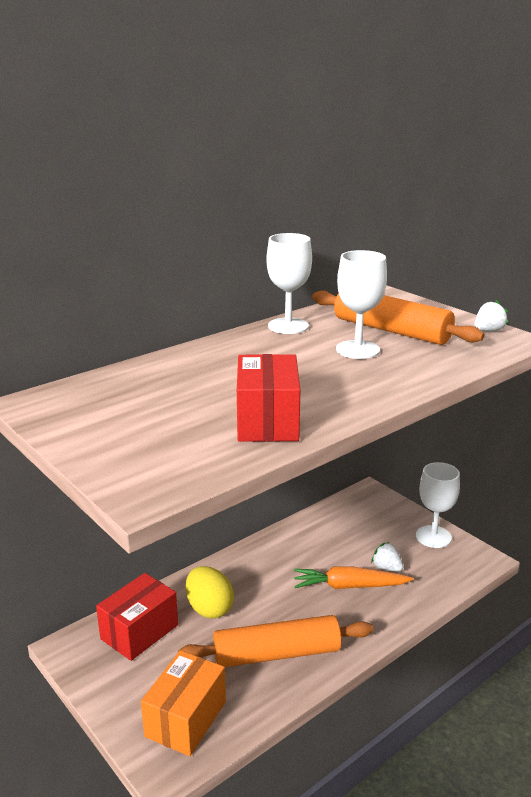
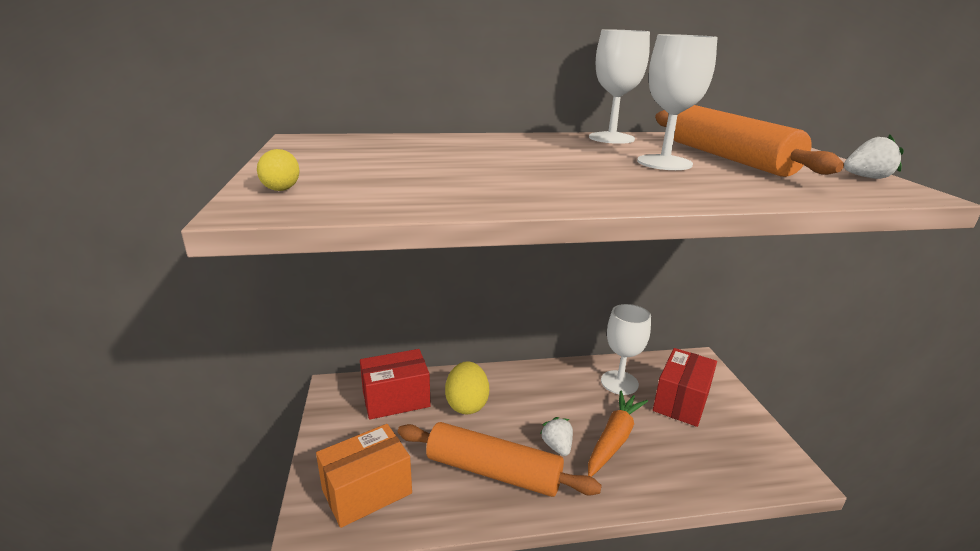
camera: 30 degrees right, 0 degrees up
(127, 469) = (281, 188): none -> yellow egg
(267, 421) = (474, 188): red box -> red box (681, 401)
(349, 586) = (614, 439): orange carrot -> orange carrot turned 90 degrees clockwise
(386, 568) = (668, 437): white strawberry -> white strawberry (557, 446)
(433, 537) = (745, 427): white goblet -> white goblet (619, 382)

